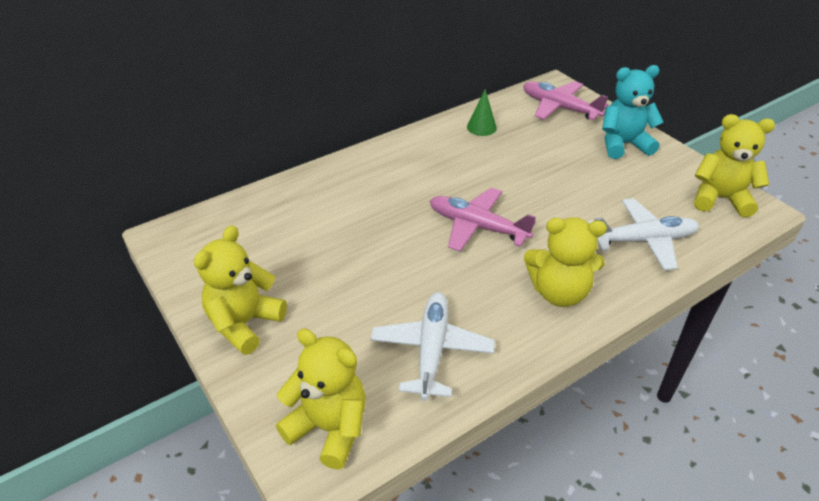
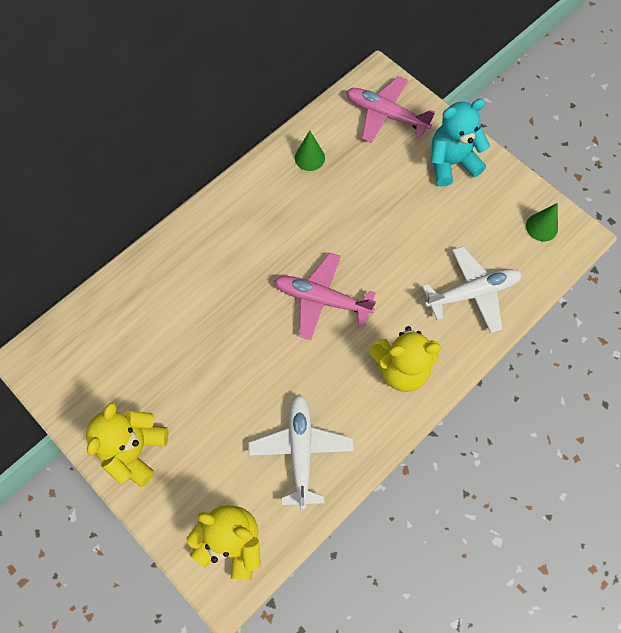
camera: 10 degrees left, 25 degrees up
(720, 199) = (541, 227): yellow teddy bear -> green cone

